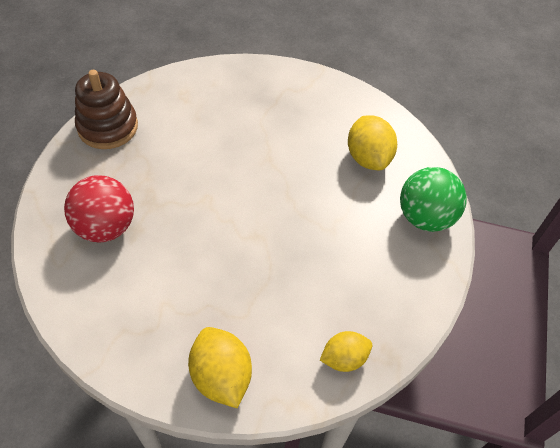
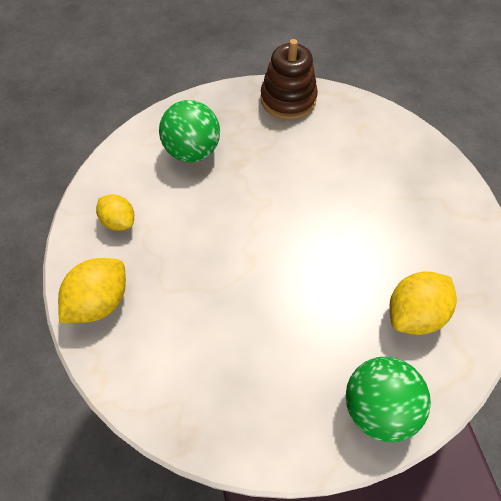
camera: 65 degrees right, 5 degrees up
(106, 227) = (192, 151): red ball -> green ball
(344, 358) = (164, 396): yellow lemon -> yellow lemon (119, 221)

